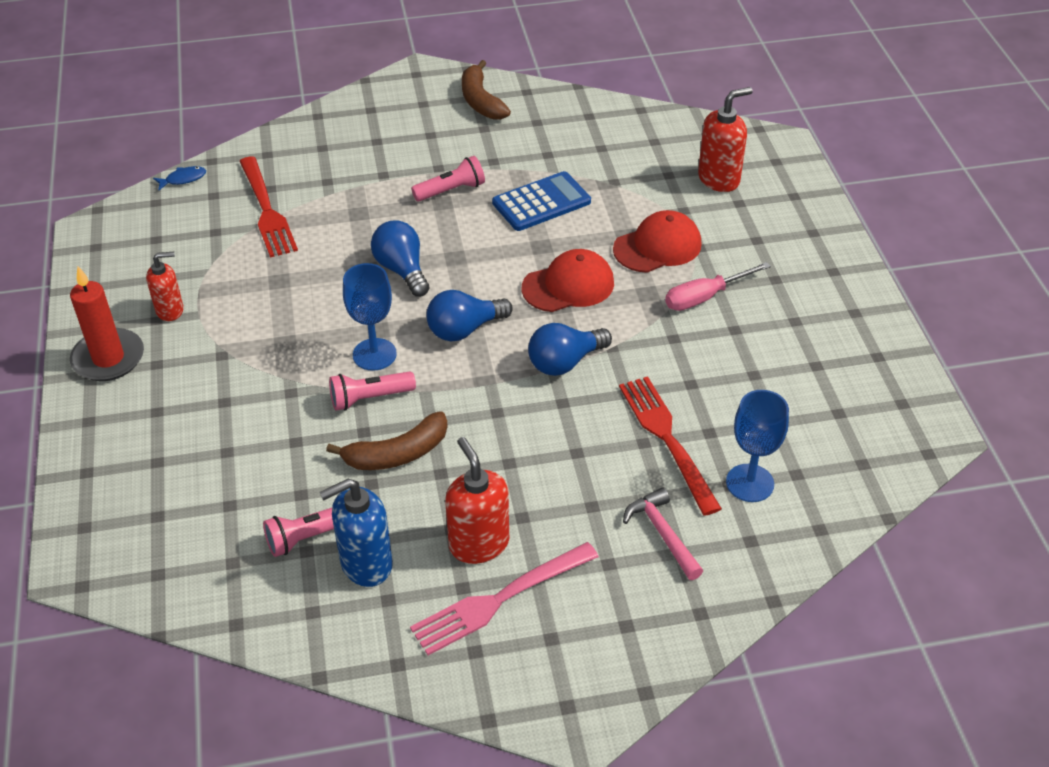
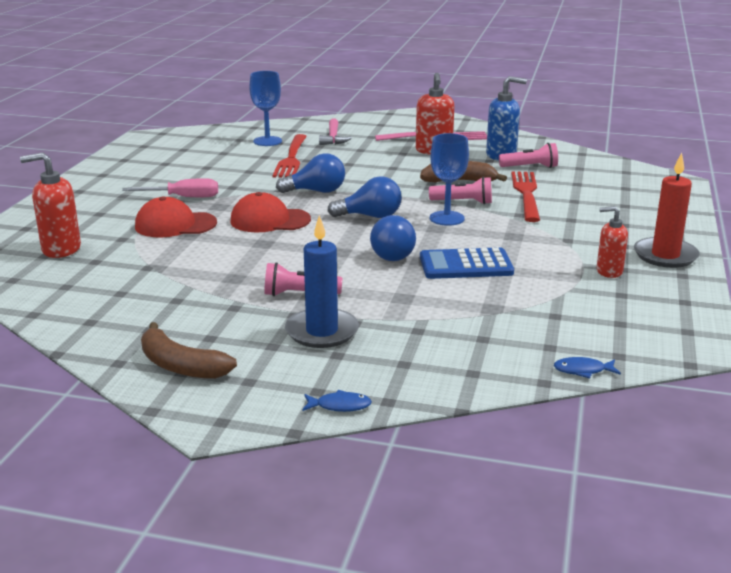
camera: 155 degrees left, 20 degrees down
(267, 210) = (494, 320): red fork -> red fork (526, 194)
(348, 103) = (340, 406): none -> blue fish
(403, 158) = (322, 331): none -> blue candle
(481, 101) = (181, 366): brown banana -> brown banana turned 120 degrees clockwise
(541, 202) = (228, 268): blue calculator -> blue calculator (465, 265)

